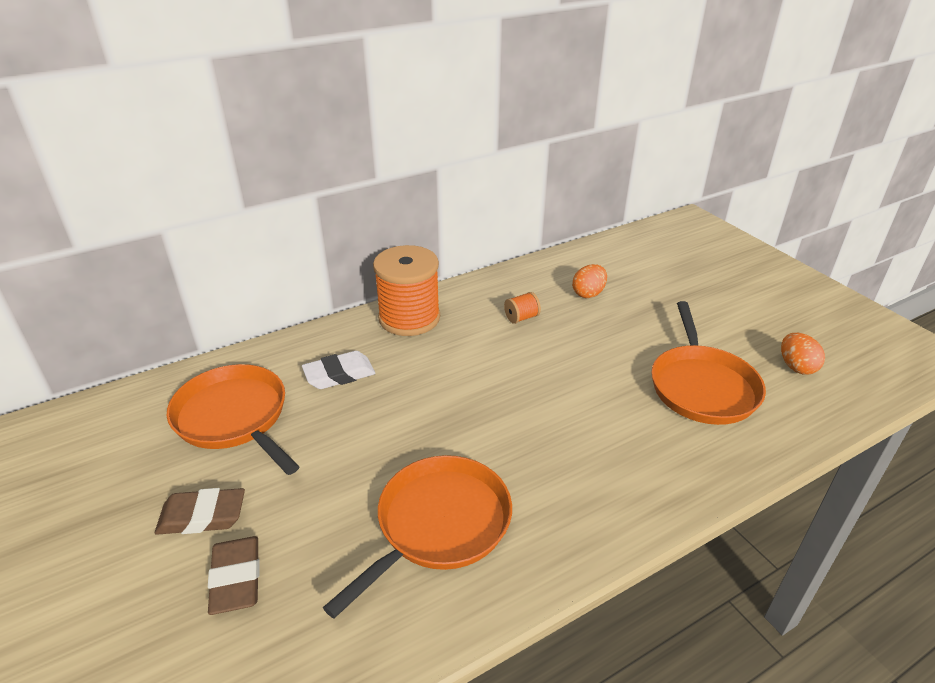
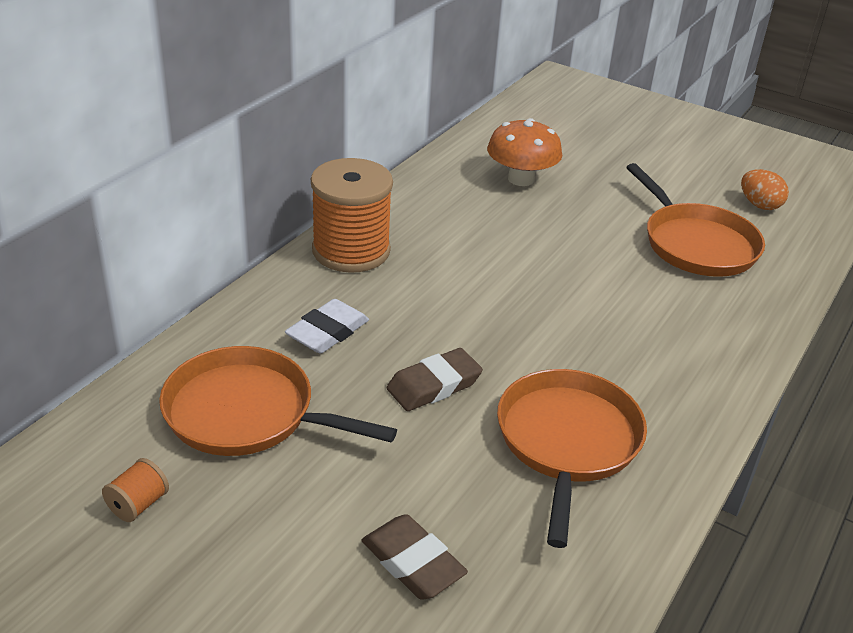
camera: 30 degrees left, 0 degrees up
(202, 516) = (314, 521): brown eraser -> brown eraser (434, 385)
(521, 317) = (474, 220): orange spool -> orange spool (138, 504)
(588, 293) = (521, 179): orange egg -> orange mushroom

